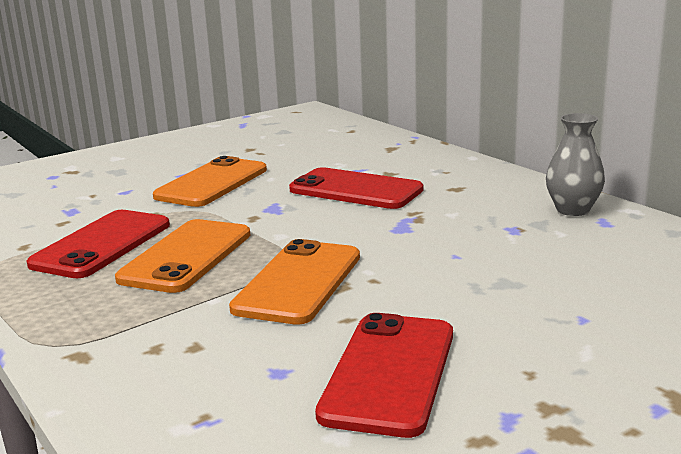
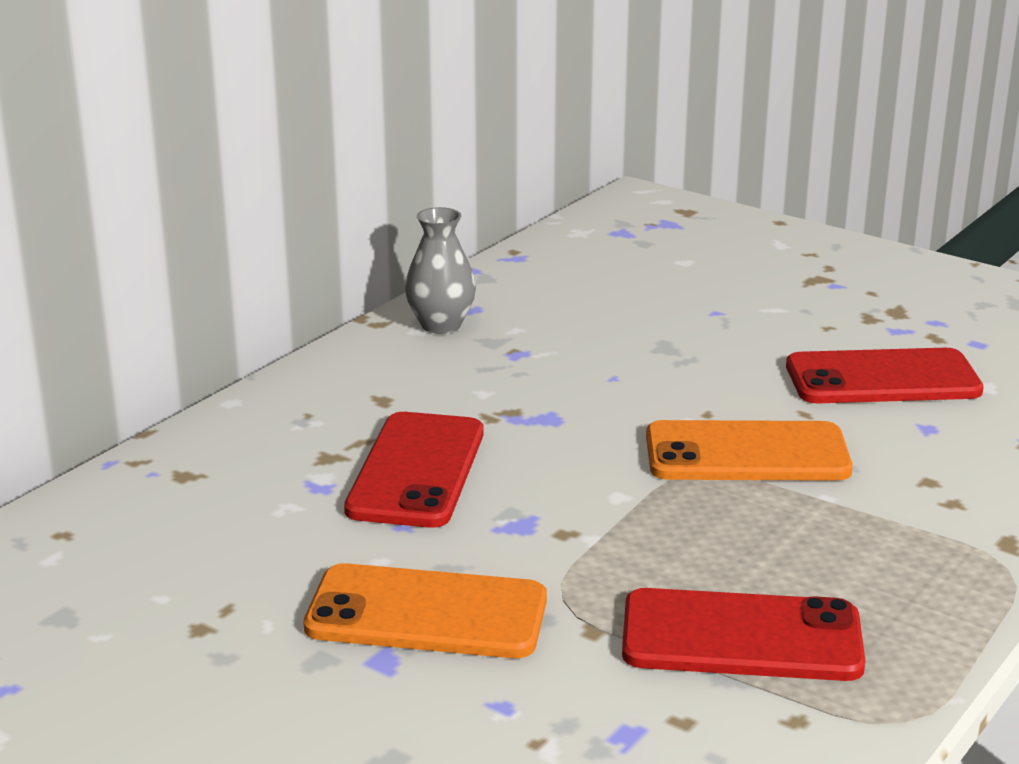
camera: 110 degrees left, 5 degrees up
(186, 256) = (731, 549): orange phone -> none

